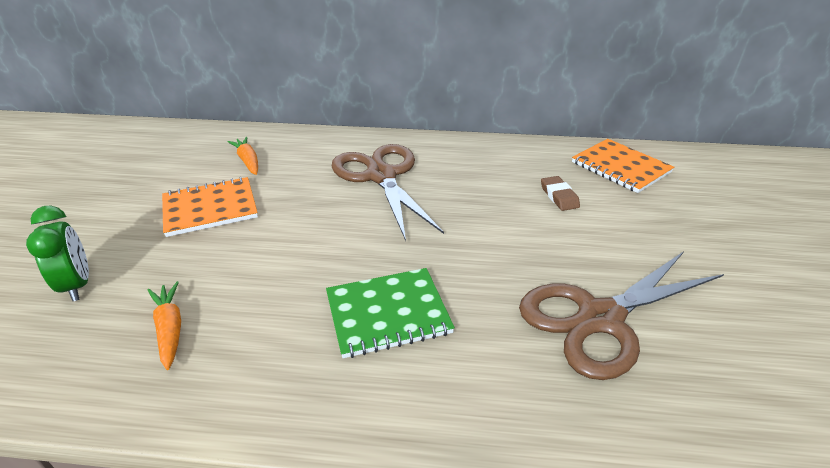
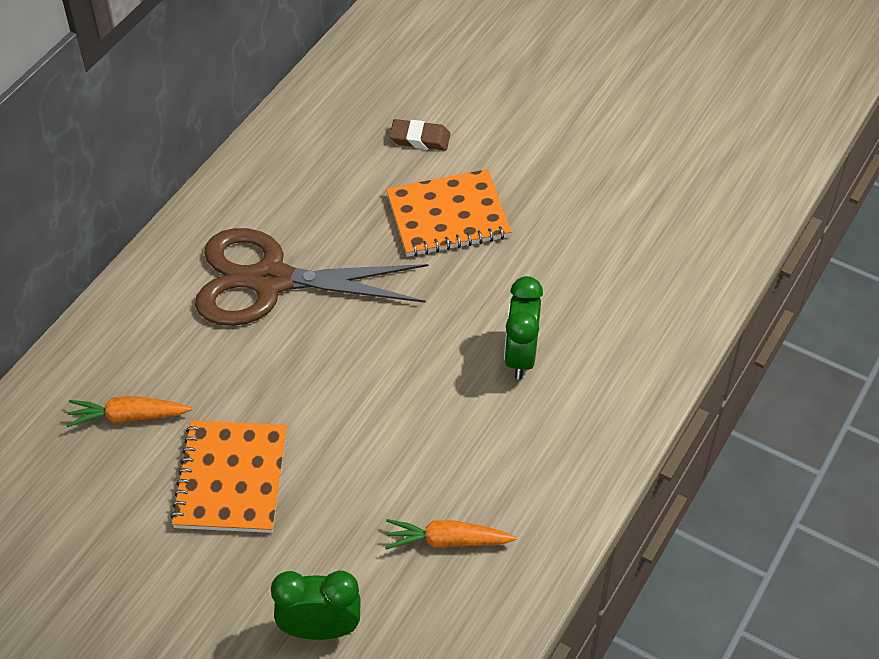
camera: 65 degrees left, 15 degrees up
(388, 314) = (520, 356): green notebook -> green clock
(600, 319) = (607, 207): brown scissors -> none
(620, 167) = (400, 56): orange notebook -> orange notebook (448, 216)

